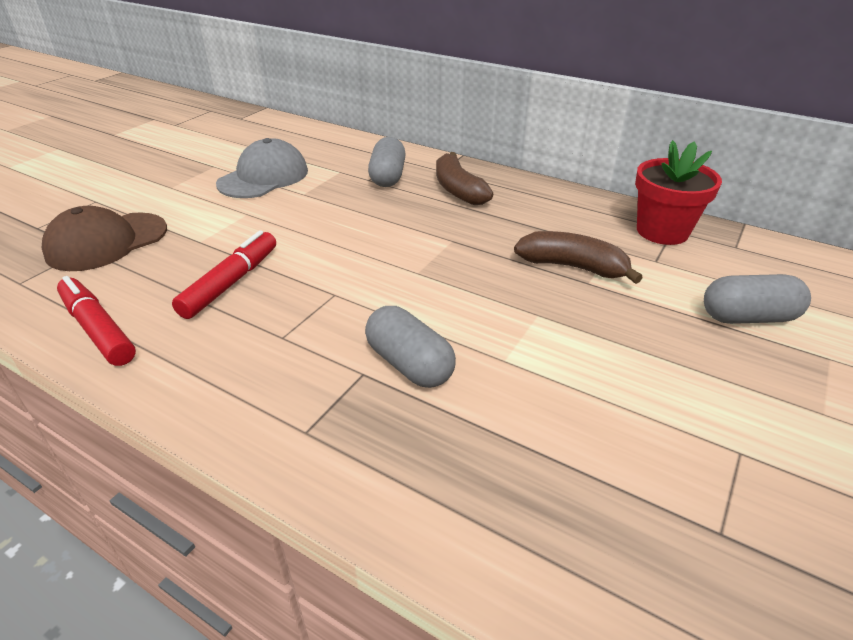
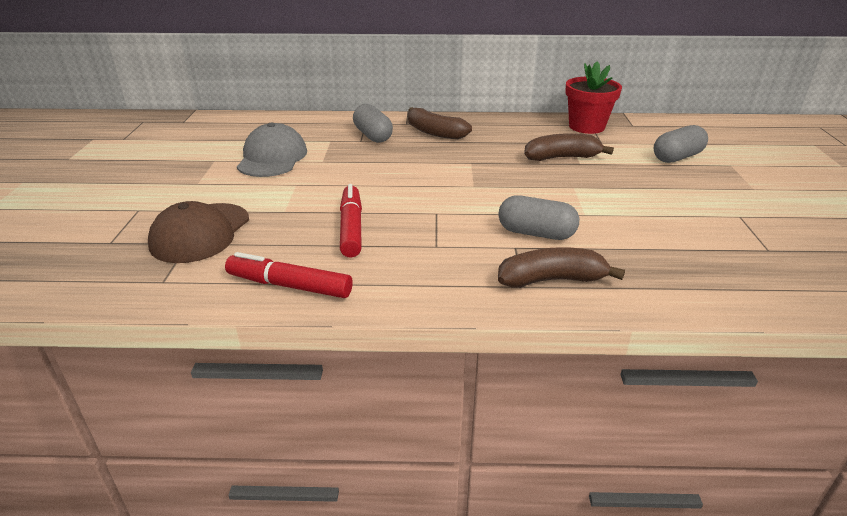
camera: 30 degrees left, 5 degrees down
(347, 439) = (552, 280): none -> brown banana

